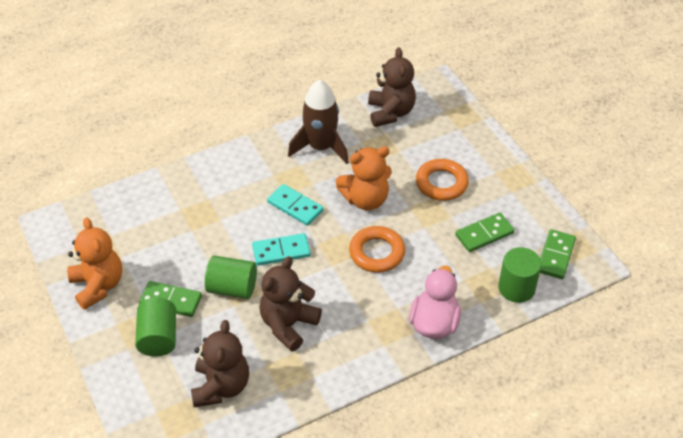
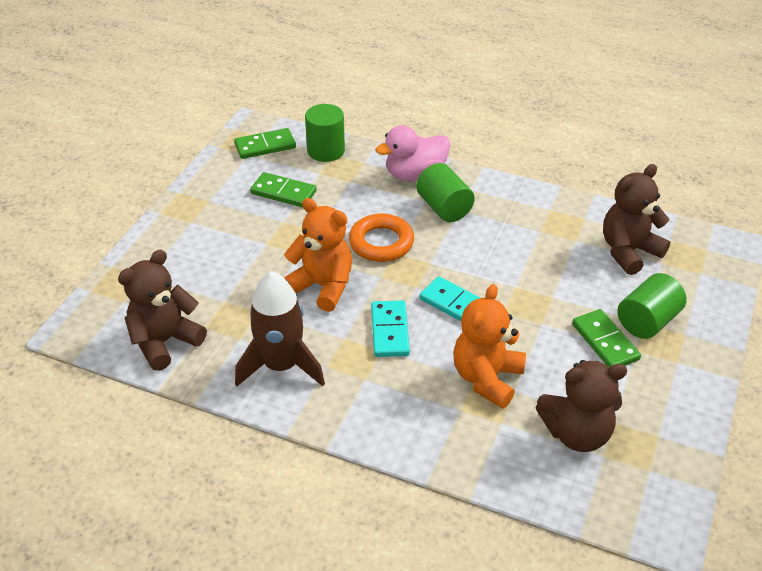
camera: 130 degrees left, 5 degrees down
(98, 286) = (666, 410): orange teddy bear -> orange teddy bear (487, 378)
(232, 288) = (537, 309): green cylinder -> green cylinder (444, 208)
(288, 325) = (524, 250): brown teddy bear -> brown teddy bear (576, 433)
(441, 183) = (243, 248): orange ring -> none

